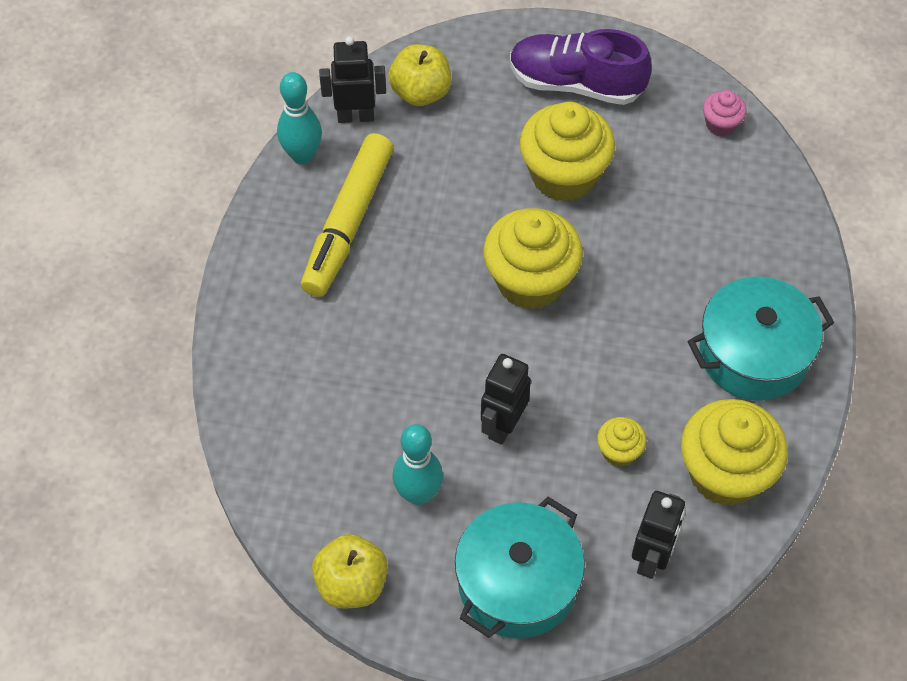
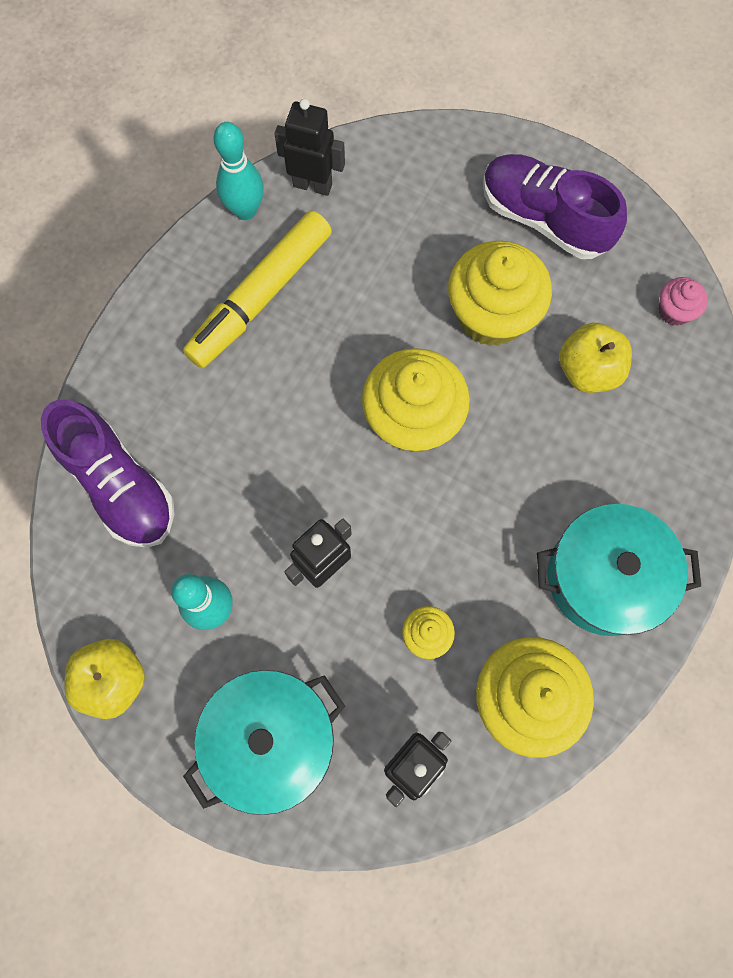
camera: 20 degrees right, 15 degrees up
(285, 420) = (119, 485): none -> purple shoe
(420, 92) = (386, 179): yellow apple -> yellow apple (588, 370)

